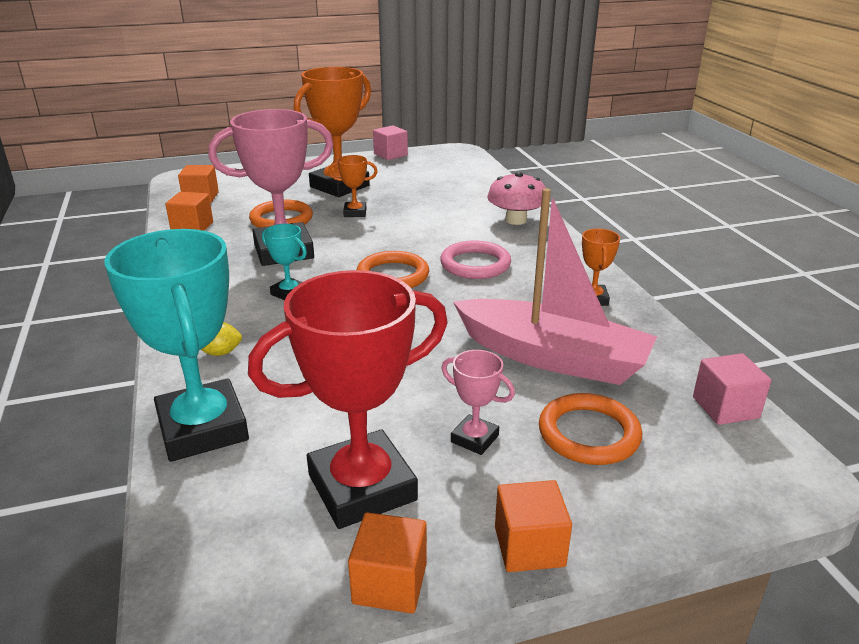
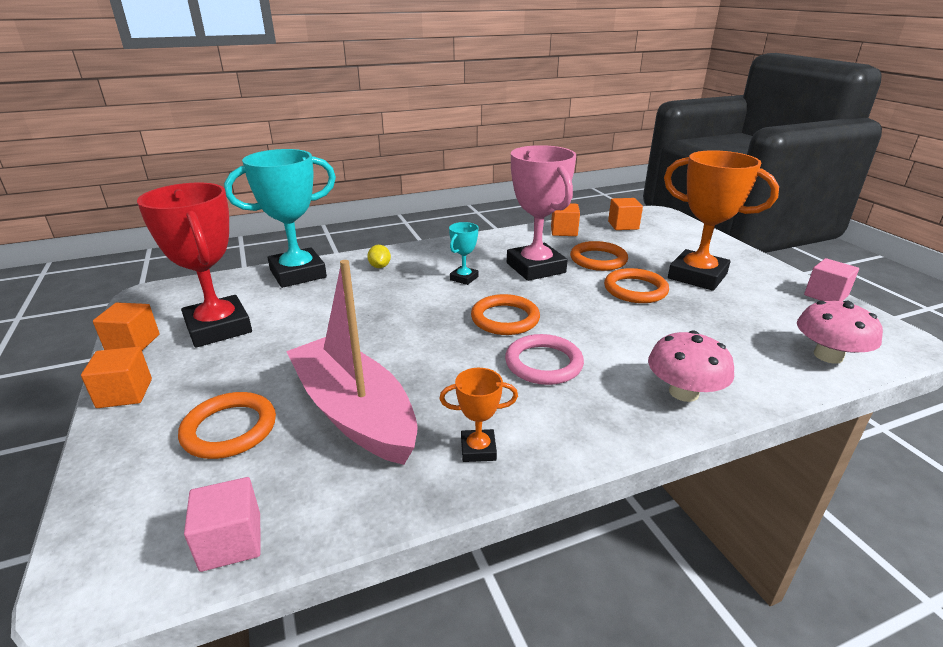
camera: 85 degrees right, 0 degrees up
(355, 213) = (635, 289): orange trophy -> orange ring
(472, 172) = (828, 355): none -> pink mushroom
(474, 439) = (248, 369): pink trophy -> none
(552, 357) = (354, 412): pink boat -> pink boat turned 120 degrees clockwise

